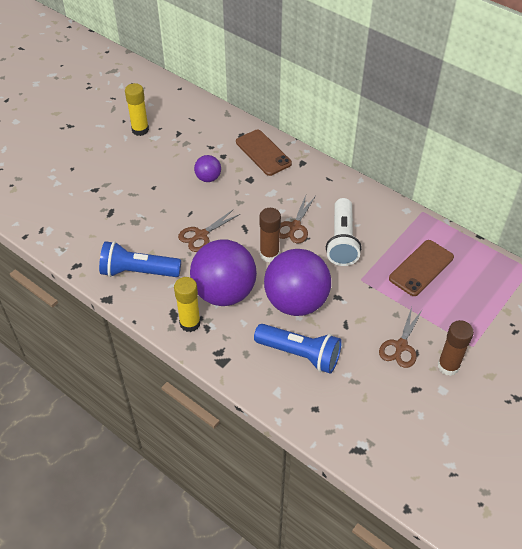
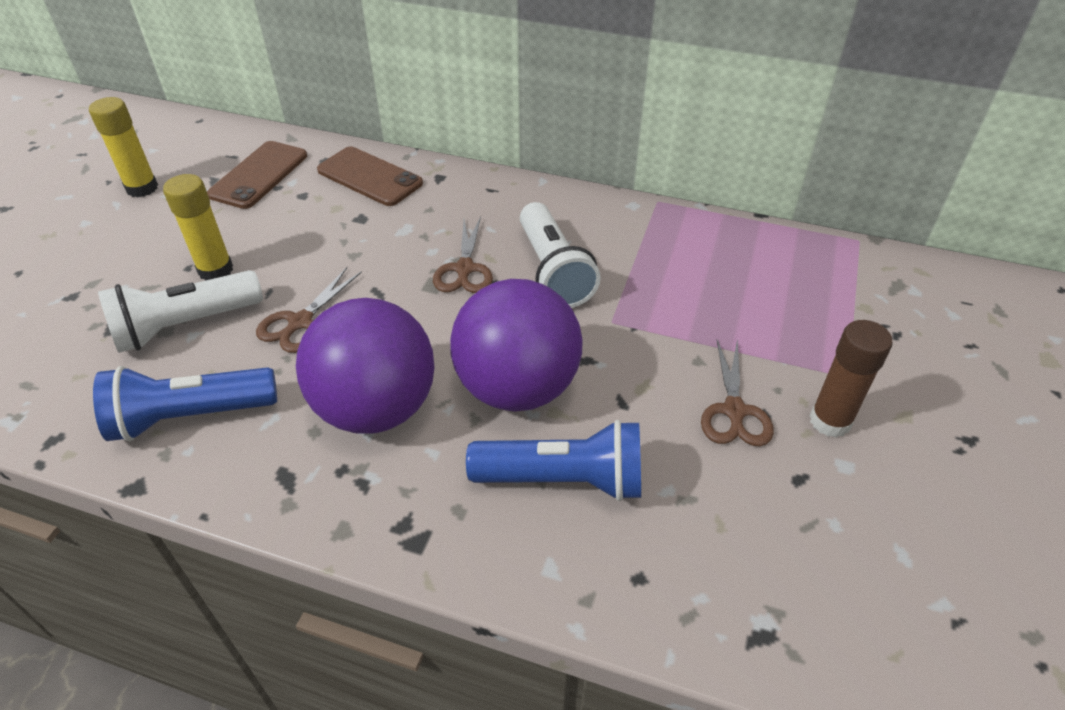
camera: 20 degrees left, 5 degrees down
(145, 221) = (185, 325): none -> white flashlight
(190, 323) = (325, 485): yellow glue stick -> yellow glue stick (215, 270)
(208, 178) = (286, 232): purple ball -> none
(269, 254) = (437, 322): brown glue stick -> none
(421, 268) = (699, 279): brown phone -> brown phone (259, 175)

